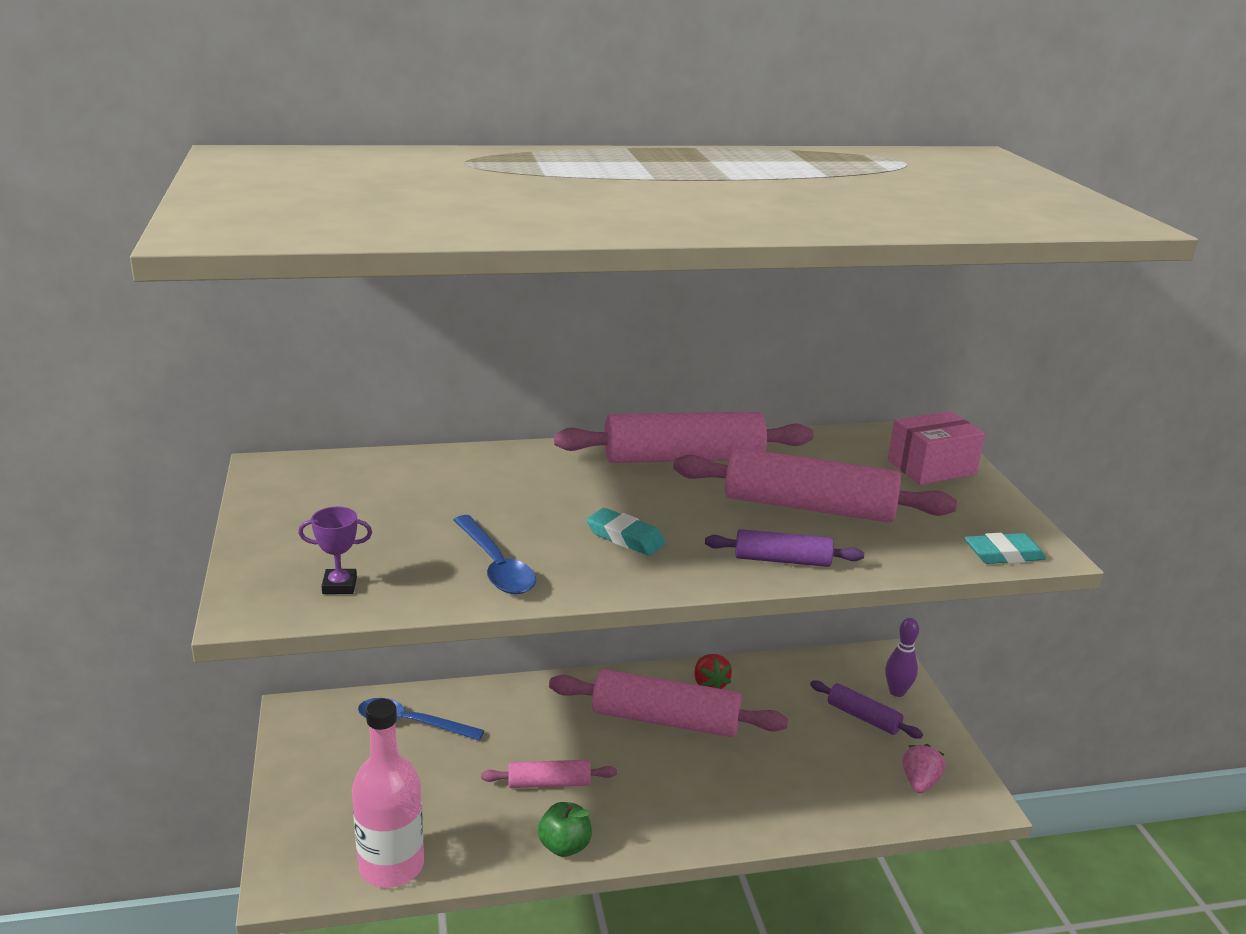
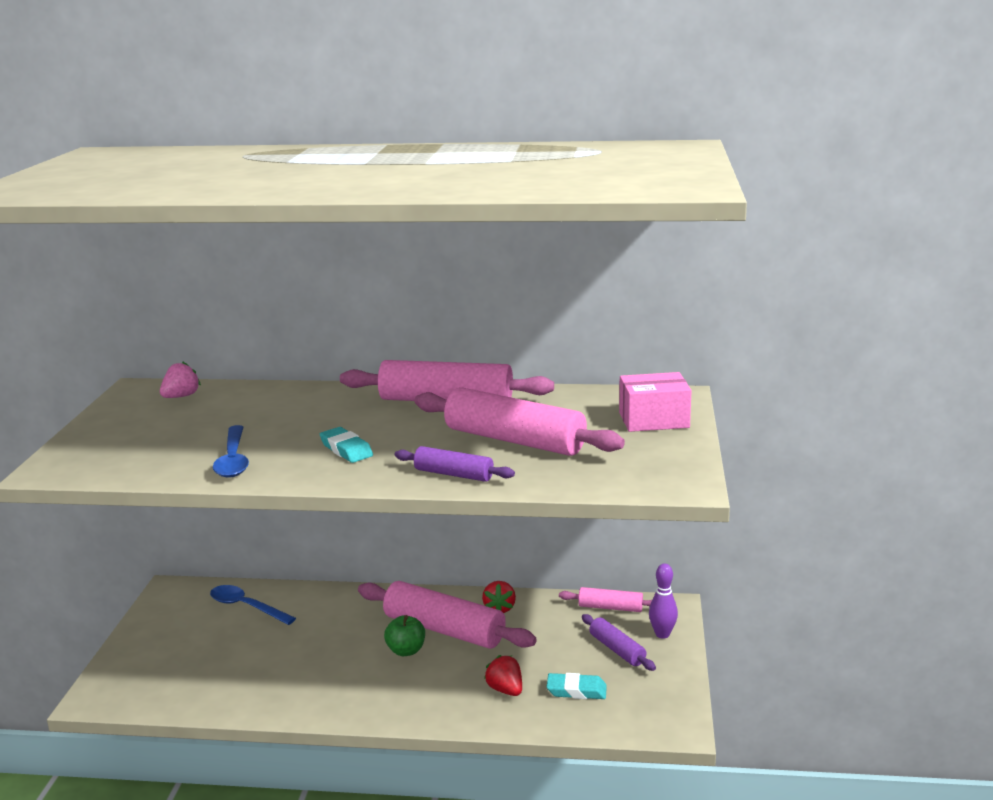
camera: 20 degrees right, 5 degrees down
(339, 585) = (116, 462): purple trophy -> none
(391, 866) = (172, 699): pink bottle -> none
(549, 783) = (322, 661): pink rolling pin -> pink rolling pin (610, 607)
(564, 846) = (305, 706): green apple -> green apple (406, 650)
(778, 786) = (505, 690): none -> red strawberry
(919, 782) = (633, 705): pink strawberry -> pink strawberry (181, 396)
(1004, 554) = (649, 486): turquoise eraser -> turquoise eraser (576, 690)

